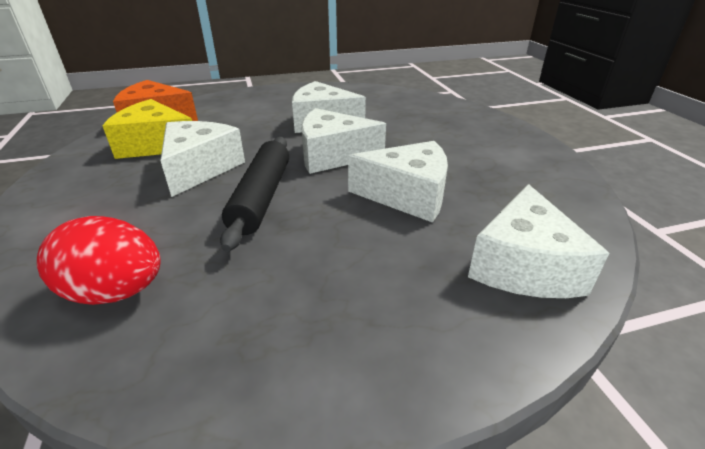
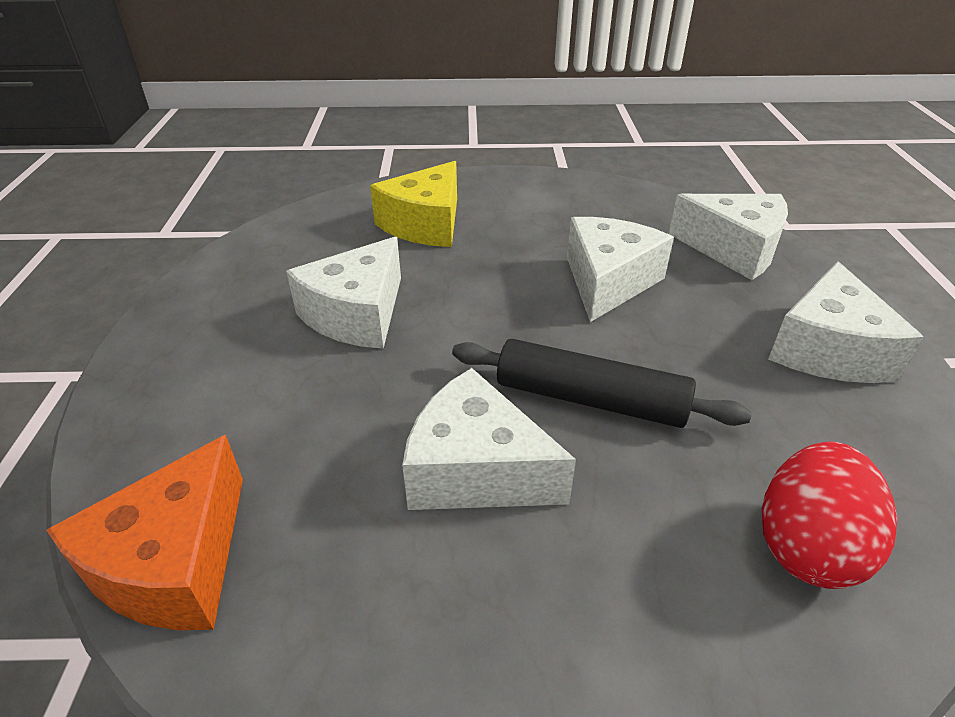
camera: 75 degrees left, 5 degrees up
(155, 145) = (337, 549): yellow cheese -> yellow cheese (425, 224)
(333, 155) = (485, 320): white cheese -> white cheese (828, 349)

